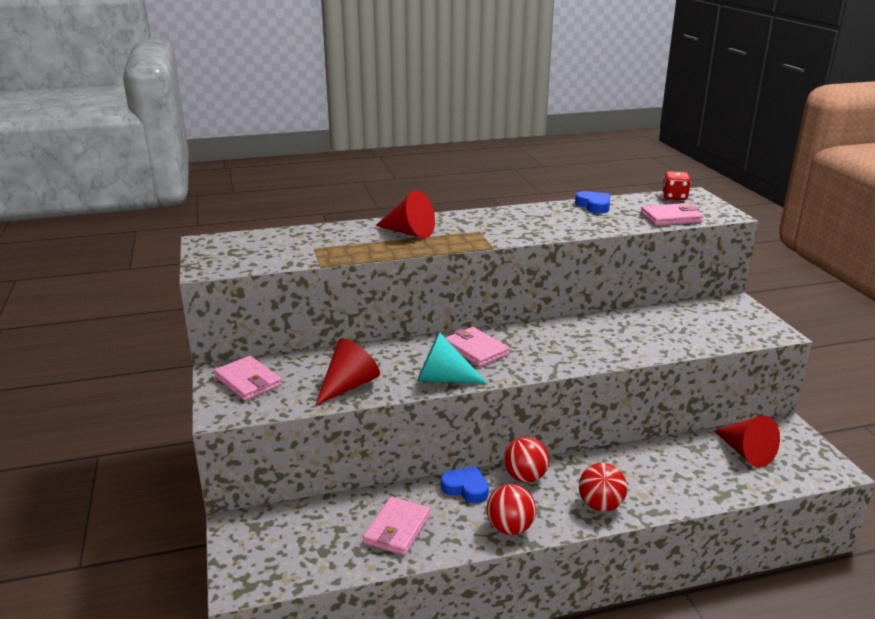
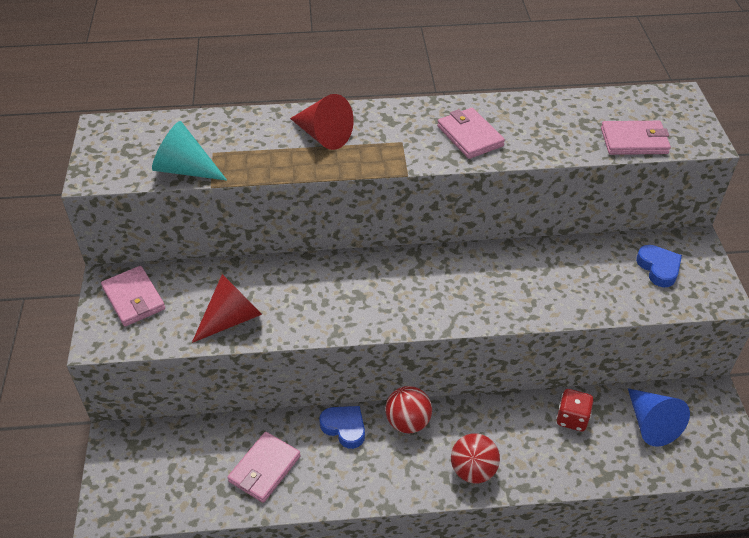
camera: 10 degrees right, 20 degrees up
(443, 379) = (330, 322): turquoise cone -> turquoise cone (185, 169)
(476, 350) = (377, 282): pink wallet -> pink wallet (470, 136)
(510, 528) = (374, 485): red ball -> none
(594, 206) = (551, 107): blue heart -> blue heart (658, 268)
(674, 197) = (654, 100): red dice -> red dice (572, 418)
(745, 452) = (651, 423): red cone -> blue cone

